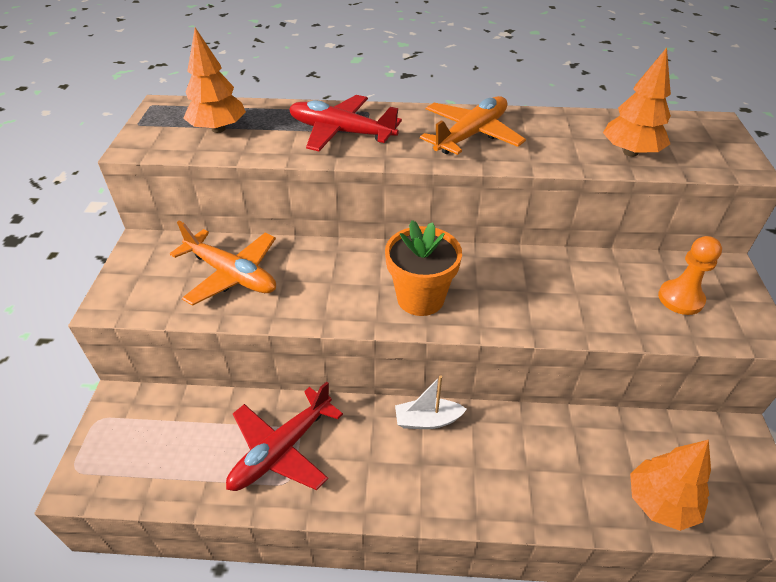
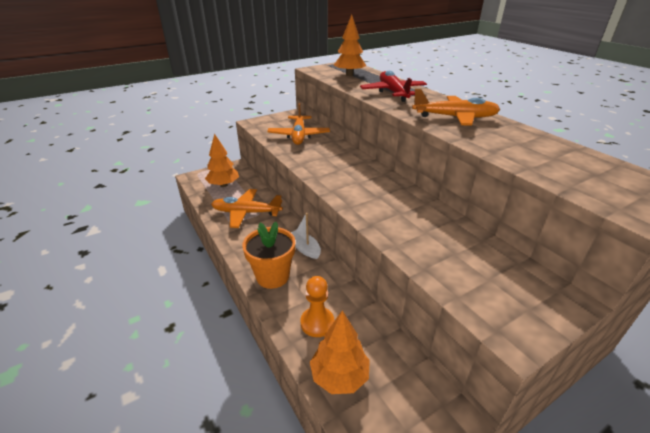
camera: 55 degrees right, 10 degrees down
(281, 450) = (246, 213): red plane -> orange plane
(420, 298) = (346, 182): orange flower pot -> orange flower pot (272, 276)
(630, 152) = (545, 165): orange tree -> orange tree (223, 185)
(680, 299) = (489, 281): orange pawn -> orange pawn (317, 323)

